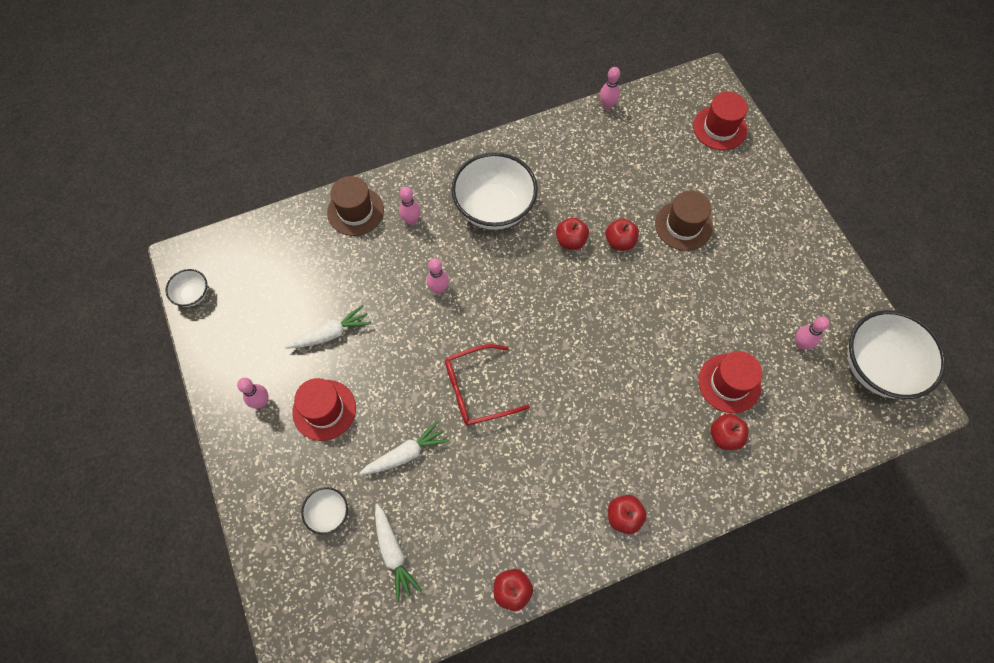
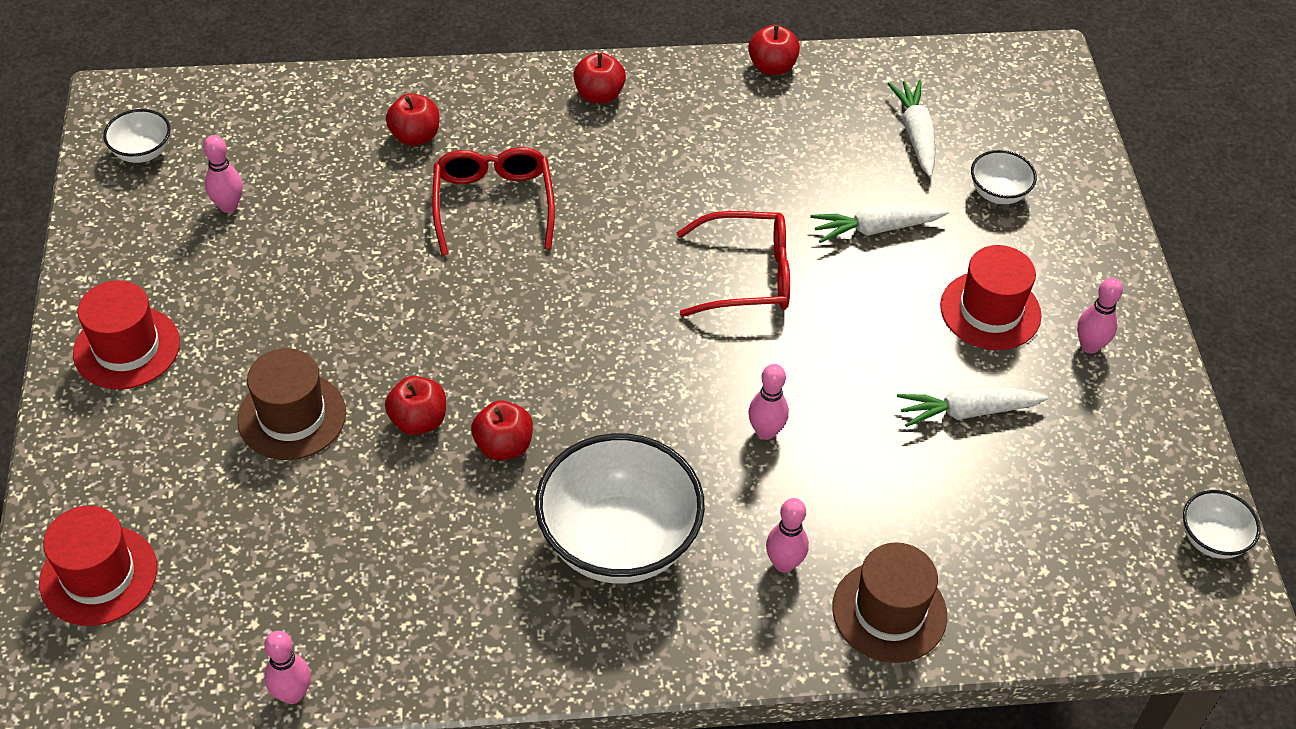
camera: 165 degrees left, 15 degrees down
(649, 396) = (493, 204): none -> red glasses
(729, 383) = (368, 189): red hat -> red hat (126, 348)
(877, 367) = (142, 152): white bowl -> white bowl, size x0.47

